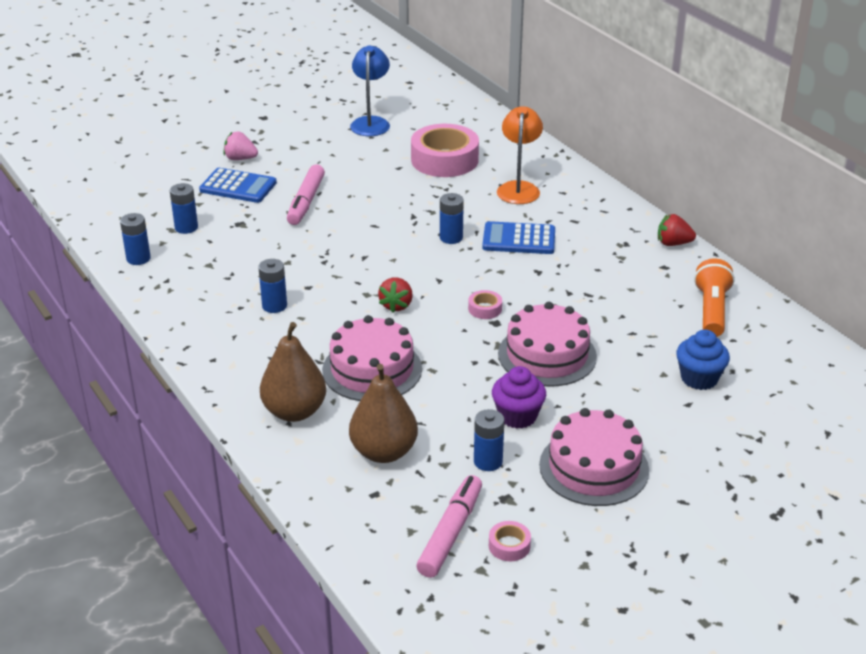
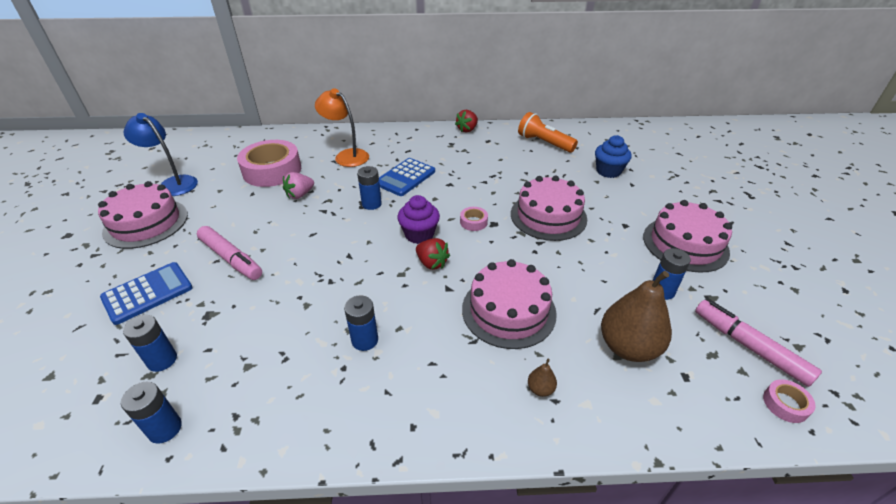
camera: 60 degrees left, 5 degrees up
(240, 159) = (106, 274): pink strawberry -> pink strawberry (300, 195)
(294, 411) = (540, 389): brown pear -> brown pear, size x0.41
(309, 141) = (146, 223): none -> pink cake
(509, 545) = (769, 319): pink tape -> pink tape (785, 404)
(517, 416) = (612, 255): purple cupcake -> purple cupcake (419, 234)

